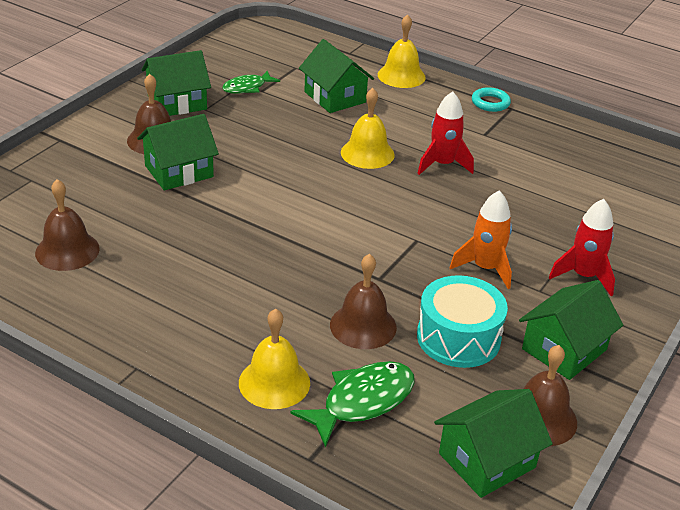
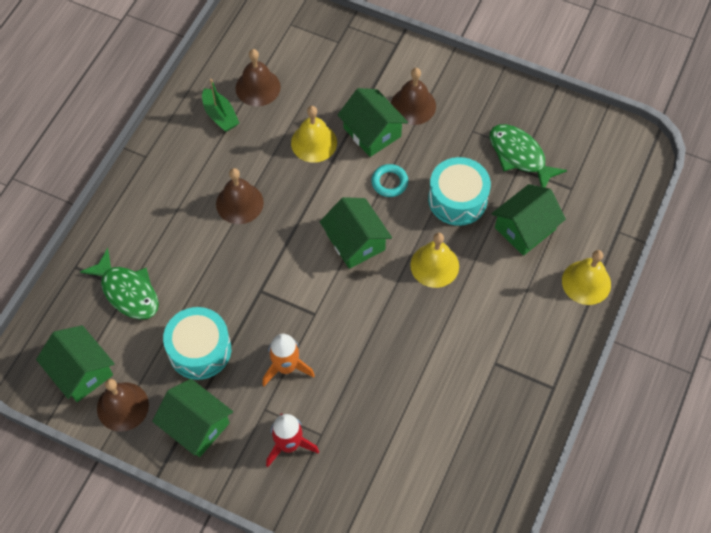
camera: 85 degrees right, 25 degrees up
(97, 288) = (220, 115): none -> green boat
(177, 102) = (477, 108): green house -> green house (355, 242)
(247, 87) = (519, 156): green fish -> green fish, size x1.54
(274, 382) = (140, 237): yellow bell -> yellow bell (314, 142)
(289, 129) = (457, 199): none -> turquoise drum
(363, 326) = (204, 284): brown bell -> brown bell (239, 203)
(442, 164) = (432, 328): red rocket -> none
(490, 103) = (557, 367): turquoise ring -> turquoise ring (389, 182)

